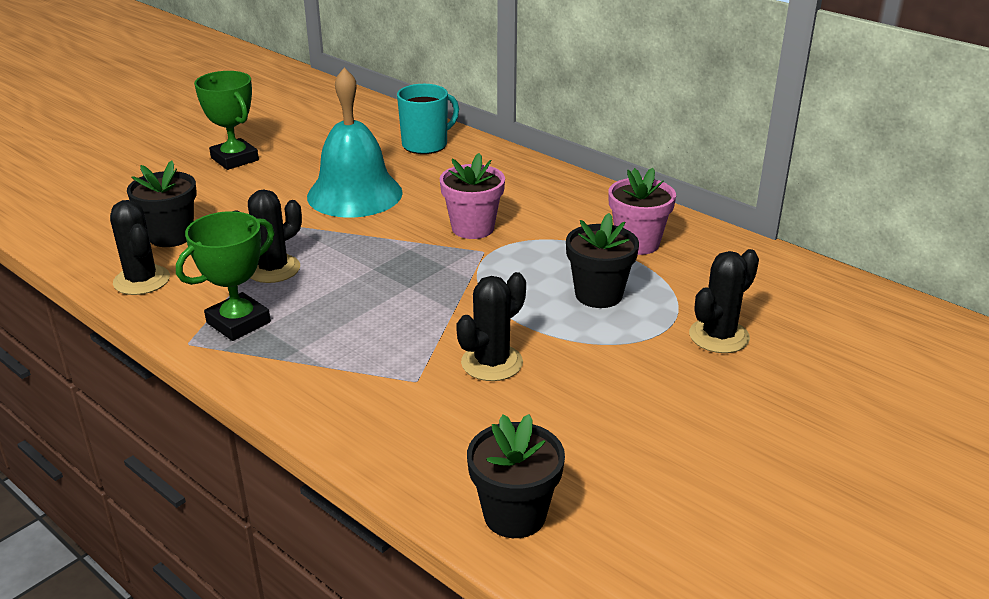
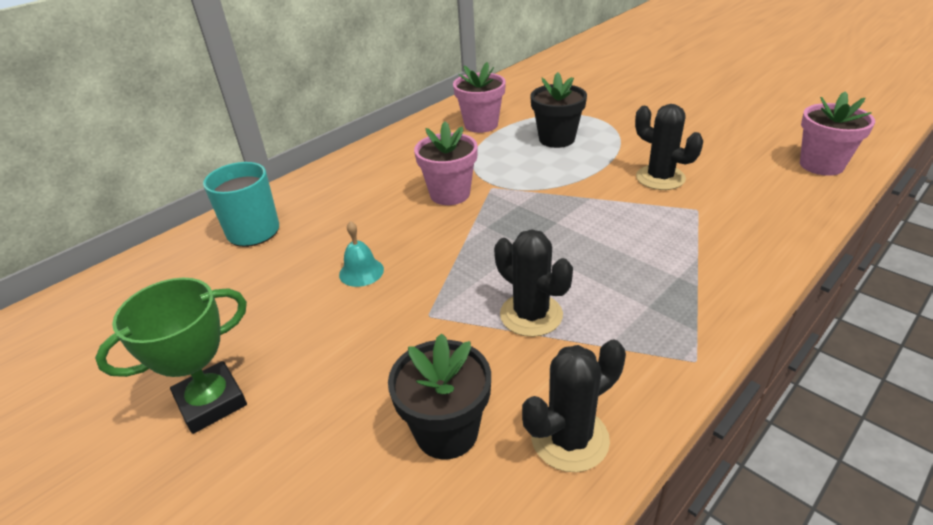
camera: 85 degrees left, 5 degrees up
(238, 322) = (644, 326): green trophy -> none
(354, 194) = (361, 272): turquoise bell -> turquoise bell, size x0.40
(514, 515) = (821, 165): black flower pot -> pink flower pot
(719, 336) = (600, 103): black cactus -> none

